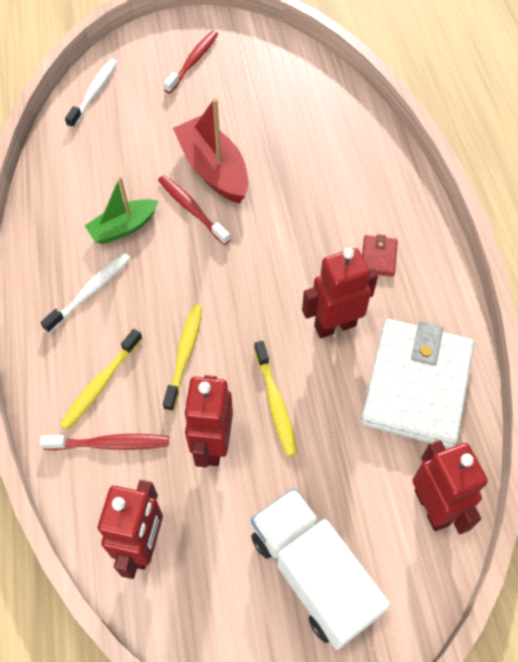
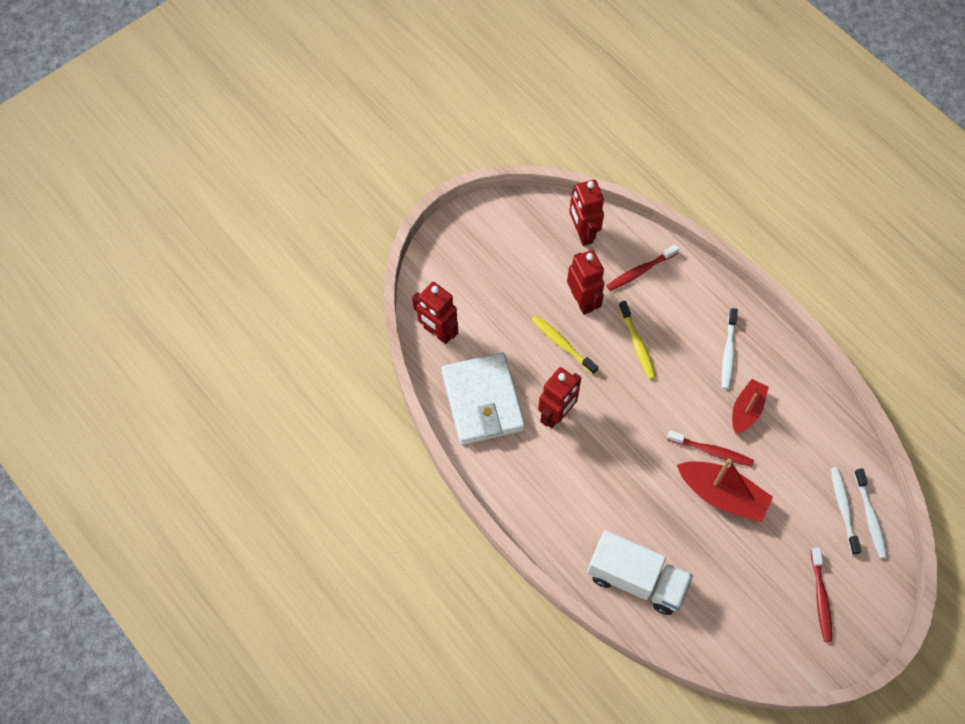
camera: 150 degrees right, 5 degrees up
(101, 384) = (673, 300): yellow toothbrush -> none
(111, 109) = (843, 509): none -> white toothbrush
(123, 227) = (746, 410): green boat -> red boat
(313, 573) = (485, 265): white truck -> white truck (636, 579)
(378, 257) = (556, 484): red wallet -> none

